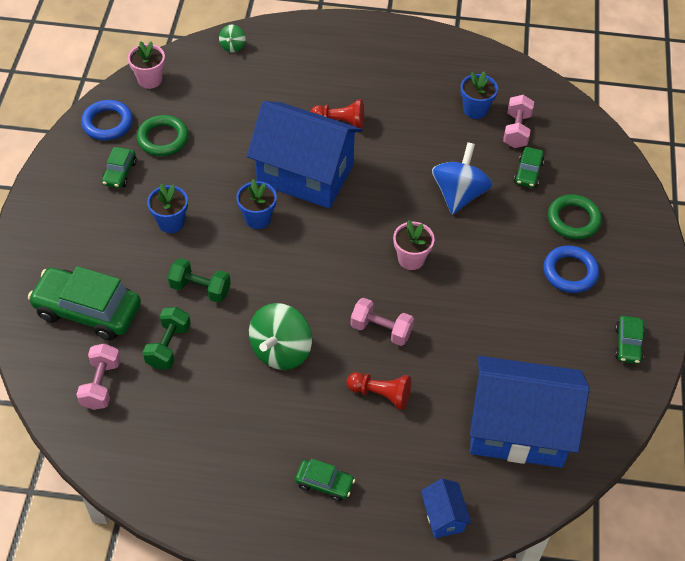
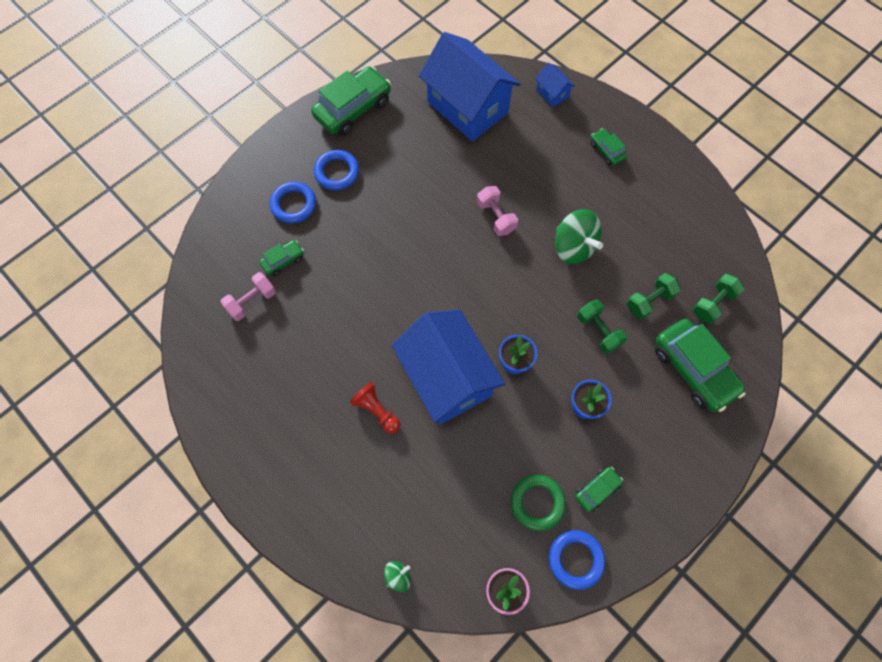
camera: 140 degrees left, 15 degrees up
(101, 384) = (712, 303): pink dumbbell -> green dumbbell
(281, 350) = (573, 247): green spinning top -> green spinning top turned 75 degrees clockwise
(381, 394) = (531, 178): red pawn -> none
(411, 259) = (431, 252): pink flower pot -> none
(443, 516) = (552, 93): blue house -> blue house turned 60 degrees counterclockwise
(459, 194) = (350, 278): blue spinning top -> none
(475, 110) = (261, 343): blue flower pot -> none
(573, 220) = (294, 204): green ring -> blue ring
(627, 344) = (353, 109): green car -> green car, size x2.03

